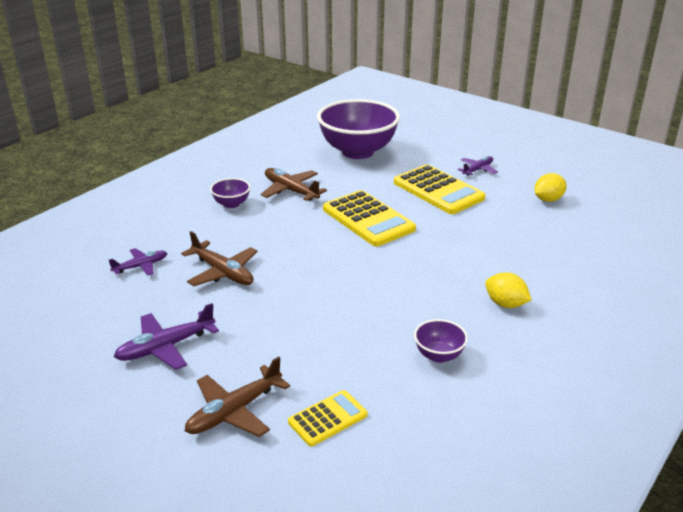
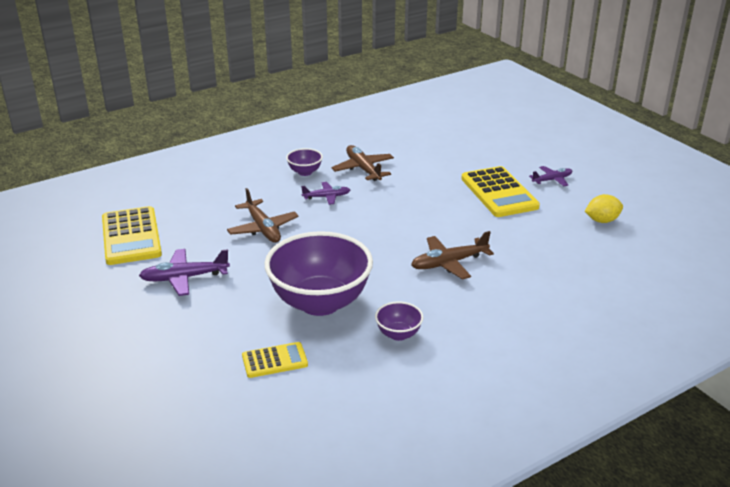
camera: 20 degrees right, 0 degrees up
(140, 266) = (201, 210): purple plane -> purple plane (326, 197)
(234, 411) = (207, 337): brown plane -> brown plane (449, 263)
(358, 152) = (447, 143): purple bowl -> purple bowl (320, 302)
(368, 219) = (415, 207): yellow calculator -> yellow calculator (131, 236)
(505, 304) = (489, 305): yellow lemon -> none

